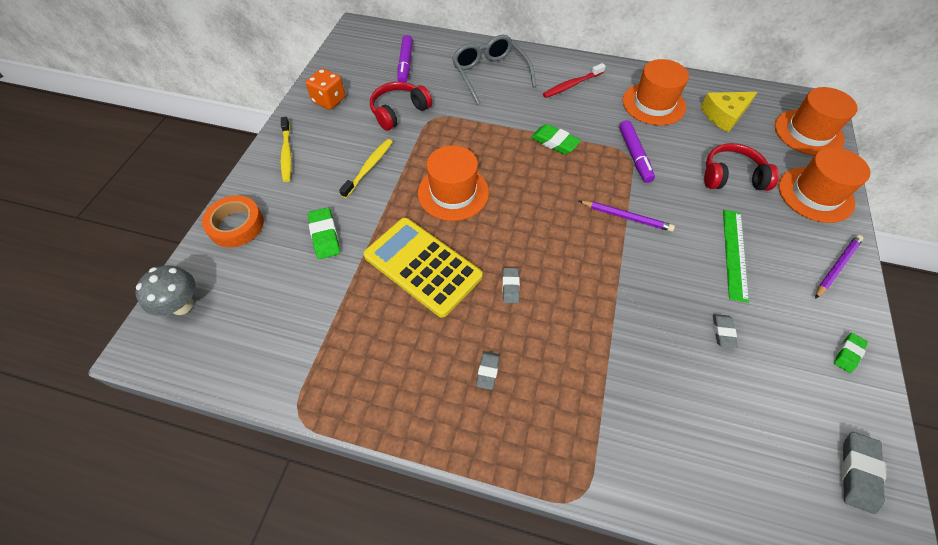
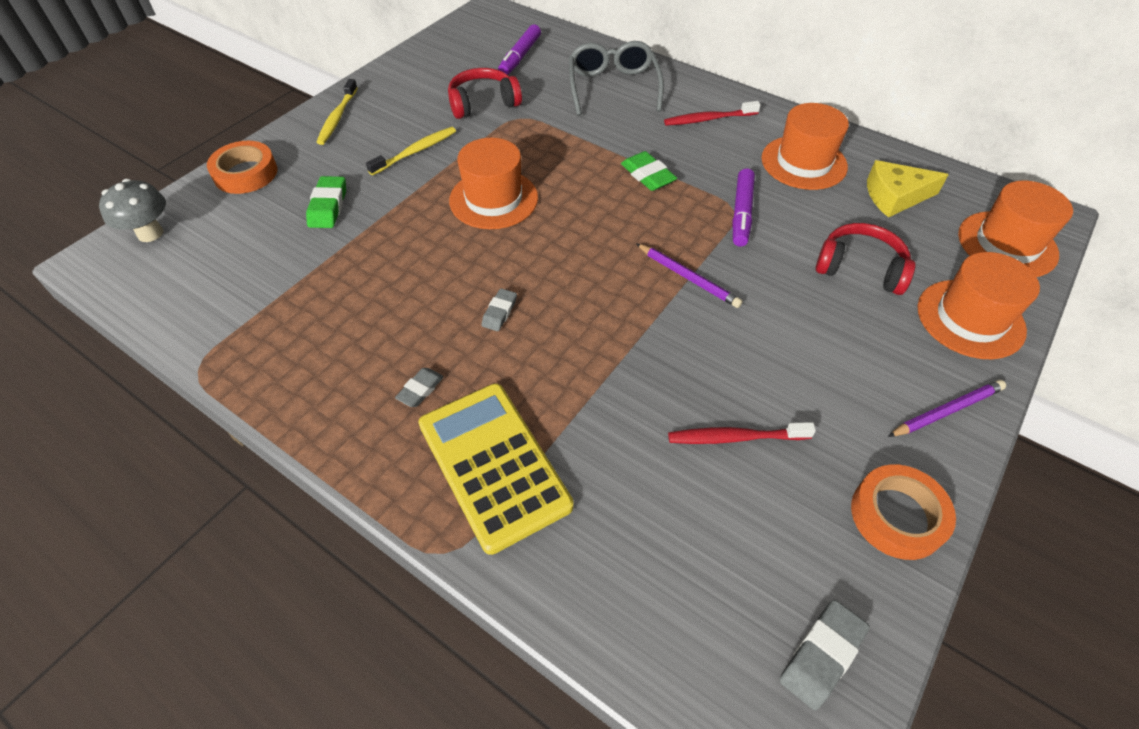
camera: 20 degrees right, 5 degrees down
(329, 100) = (413, 76): orange dice -> none
(422, 266) = (413, 264): yellow calculator -> yellow calculator (493, 465)
(723, 332) = (735, 437): grey eraser -> red toothbrush
(735, 254) = (808, 356): green ruler -> none
(848, 354) = (897, 516): green eraser -> orange tape

